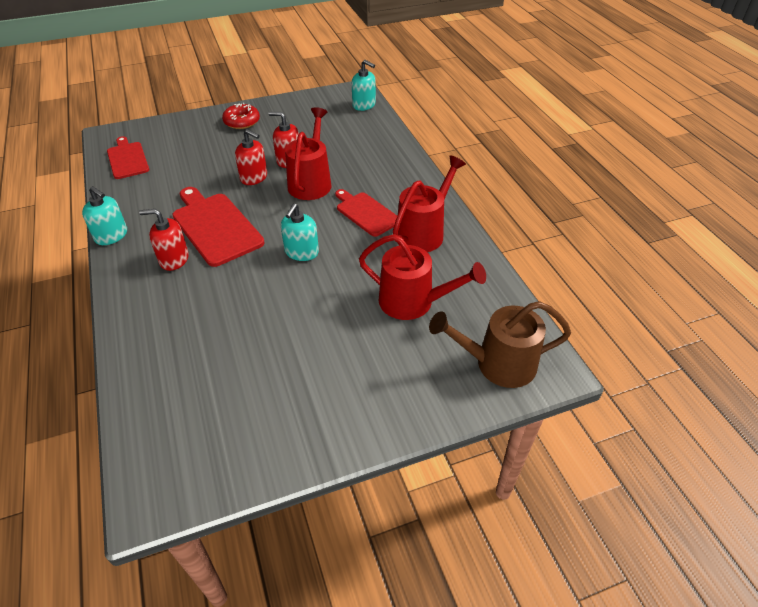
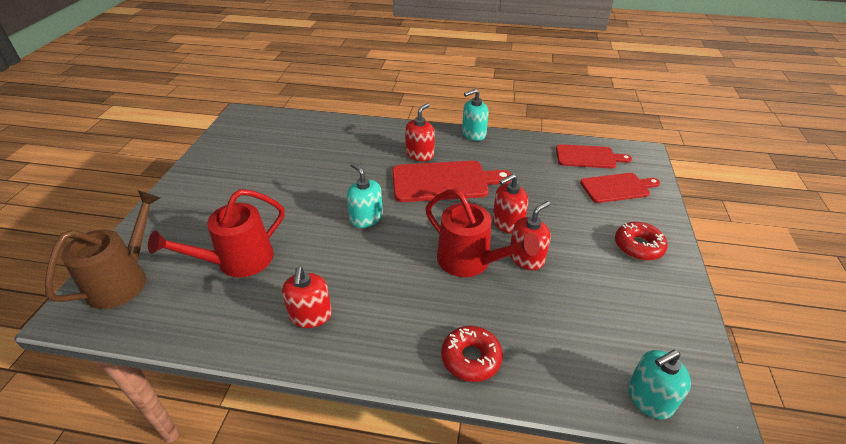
camera: 120 degrees right, 5 degrees down
(366, 213) = (382, 283): red cutting board -> red cutting board (617, 188)
(392, 159) = (471, 358): none -> red donut
(423, 232) = (311, 315): red watering can -> red soap dispenser

